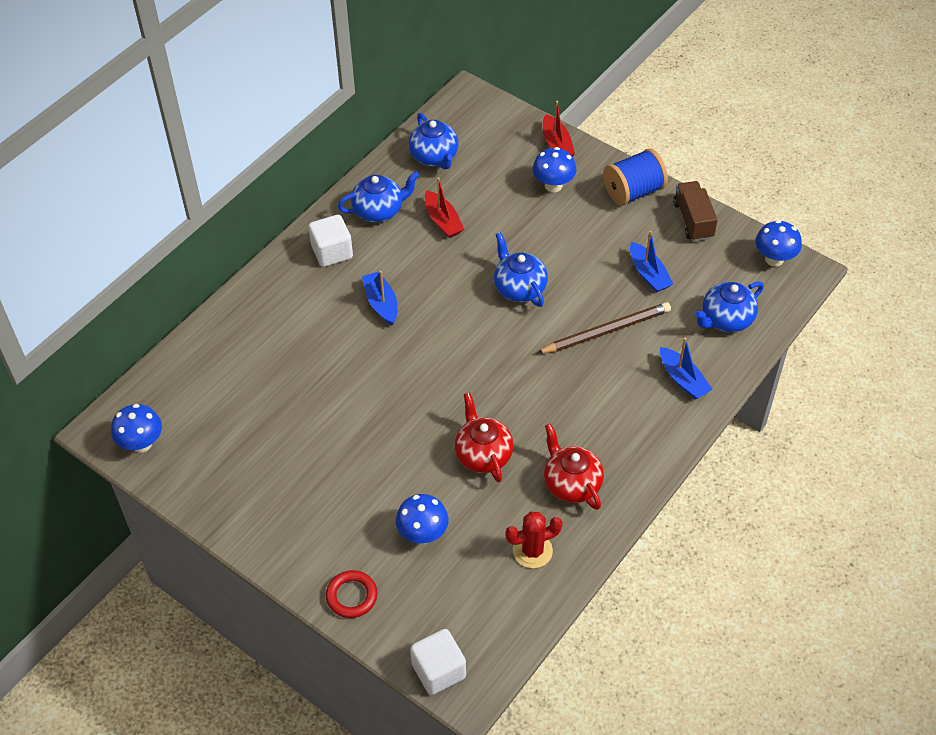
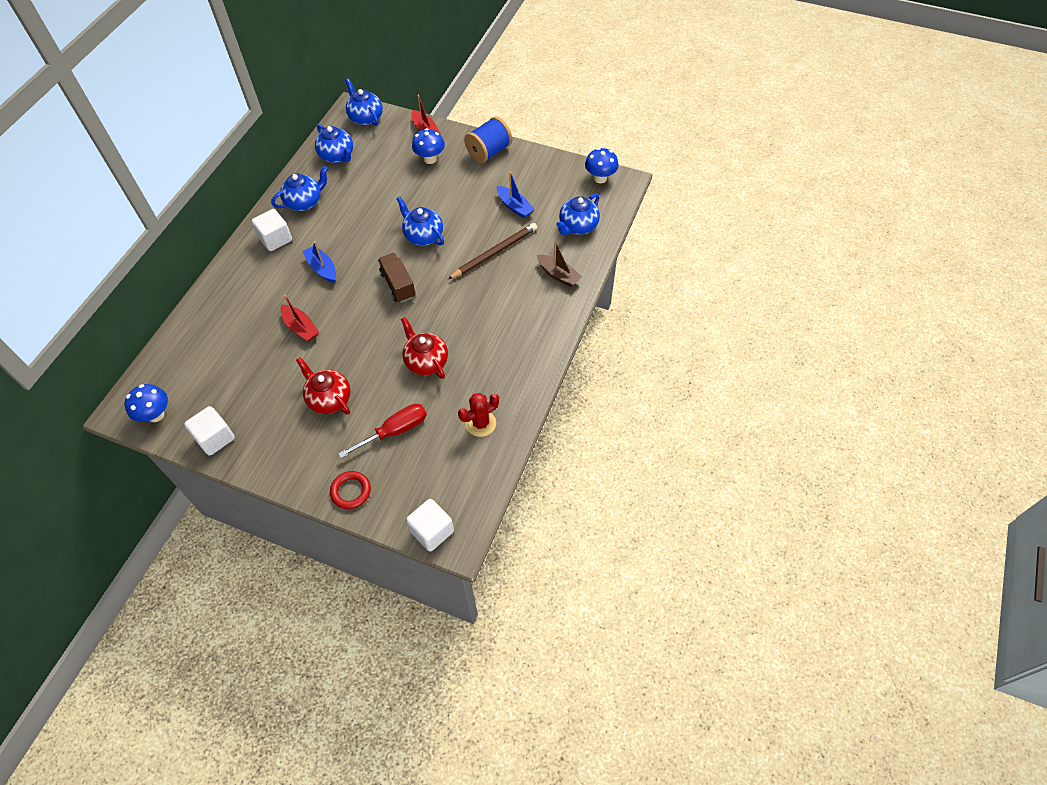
camera: 15 degrees left, 5 degrees up
(205, 489) = (215, 438): none -> white cube
(423, 534) = (395, 431): blue mushroom -> red screwdriver
(443, 221) = (354, 200): red boat -> red boat (301, 327)
(483, 112) = (366, 118): none -> blue teapot
(571, 484) = (497, 367): red teapot -> red teapot (329, 399)
(683, 379) = (558, 275): blue boat -> brown boat
(693, 220) = (536, 163): brown truck -> brown truck (398, 285)

